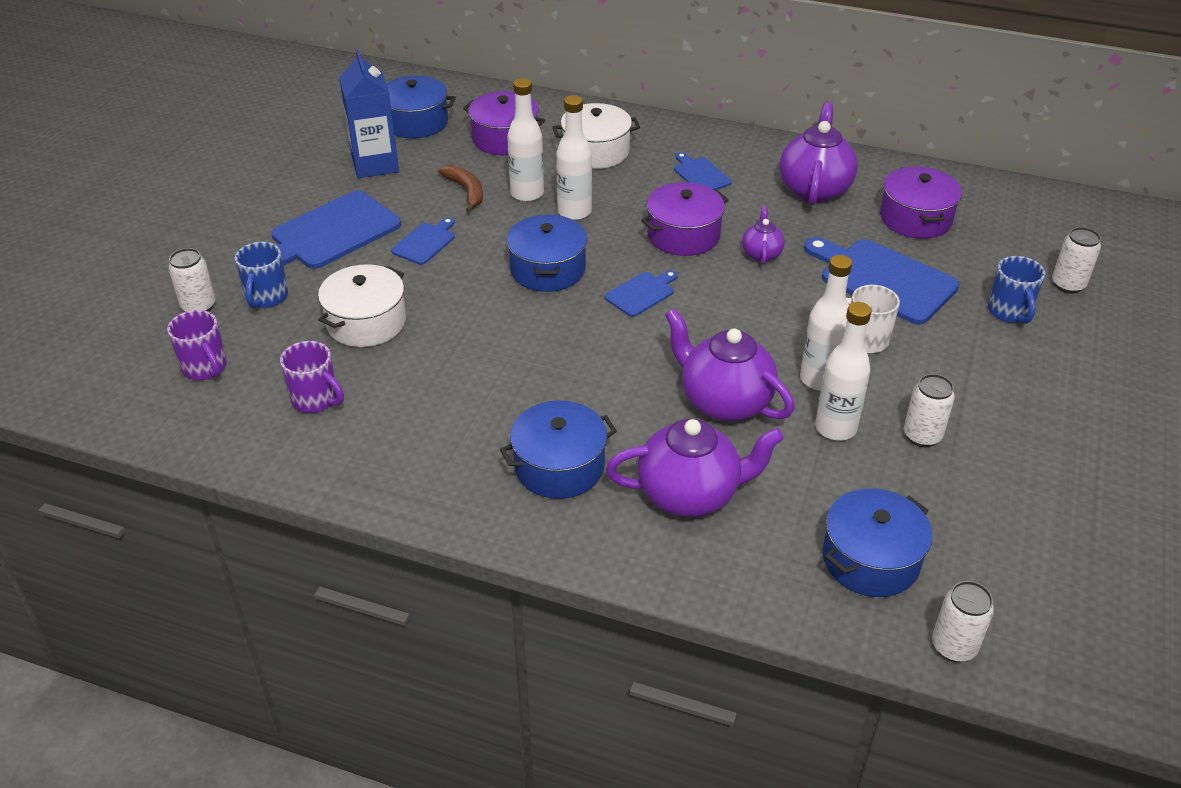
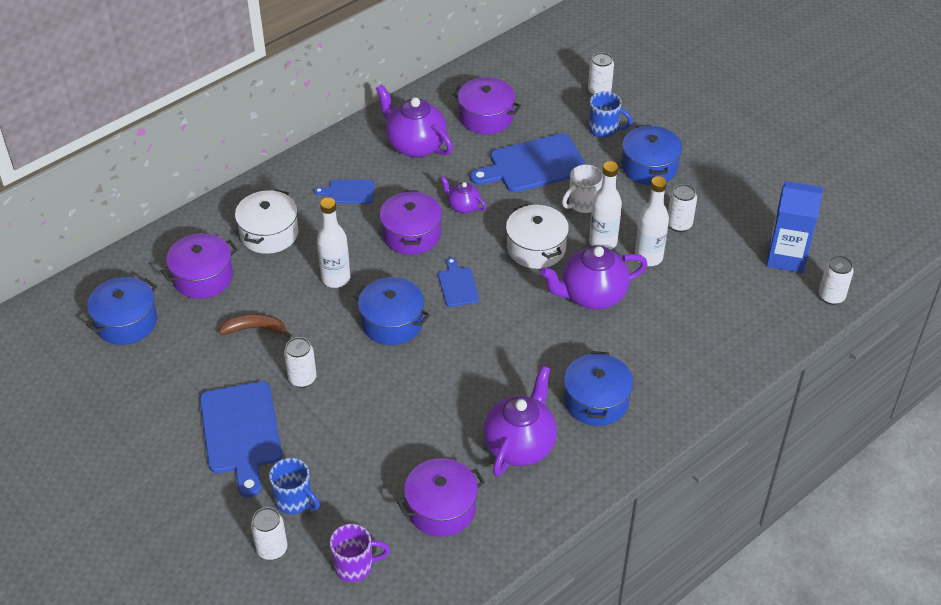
camera: 60 degrees left, 5 degrees up
(316, 400) = (441, 508): purple mug -> purple pot
(366, 322) = (373, 449): white pot -> white pot (536, 248)
(375, 164) = (166, 371): blue carton -> blue carton (786, 257)
(425, 242) = (302, 378): blue cutting board -> white can
(527, 194) = (290, 295): white bottle -> none
(690, 495) = (660, 349): purple teapot -> purple teapot (520, 445)
(870, 559) = (756, 297): blue pot -> blue pot (649, 167)

